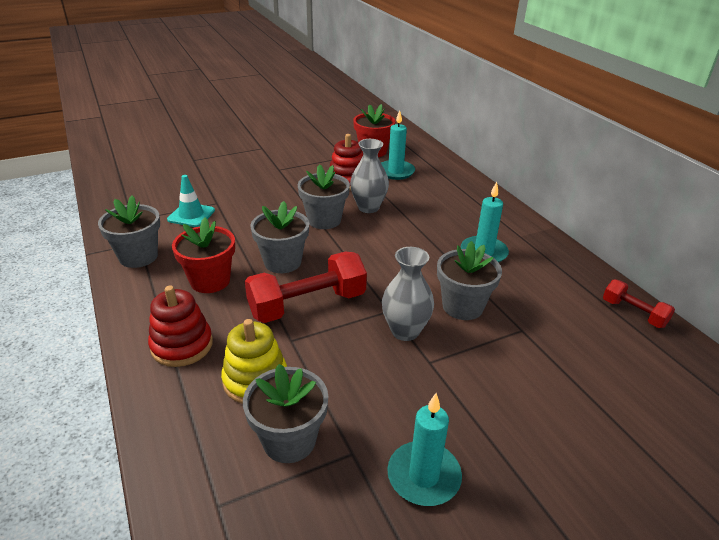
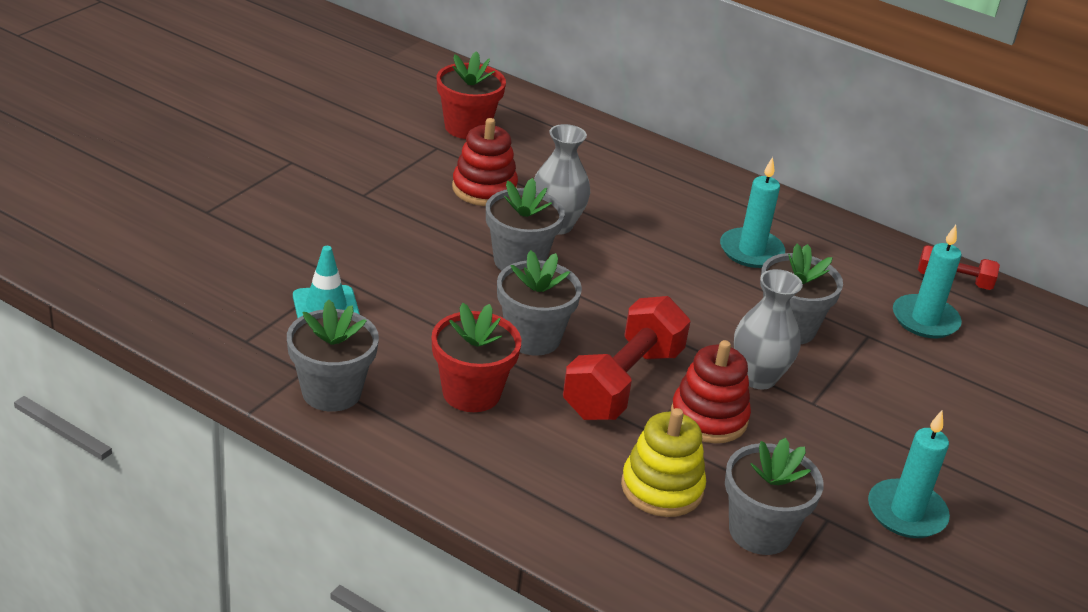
camera: 35 degrees left, 0 degrees up
(182, 345) = (536, 482): red stacking toy -> red stacking toy (709, 417)
(395, 172) = (534, 156): turquoise candle -> turquoise candle (925, 320)

